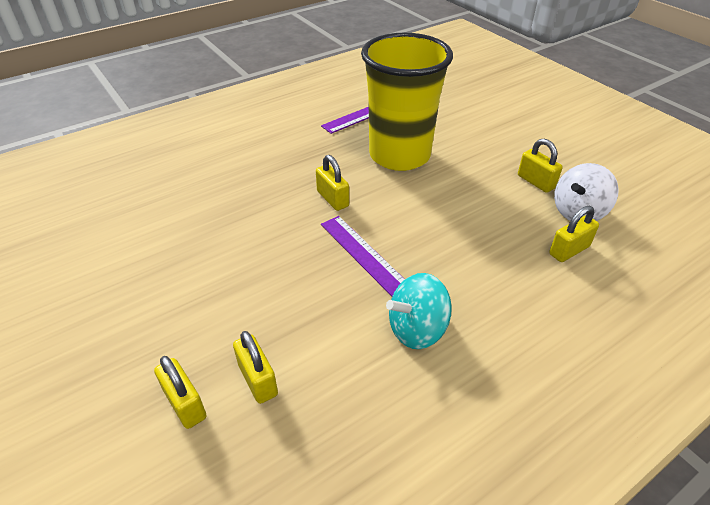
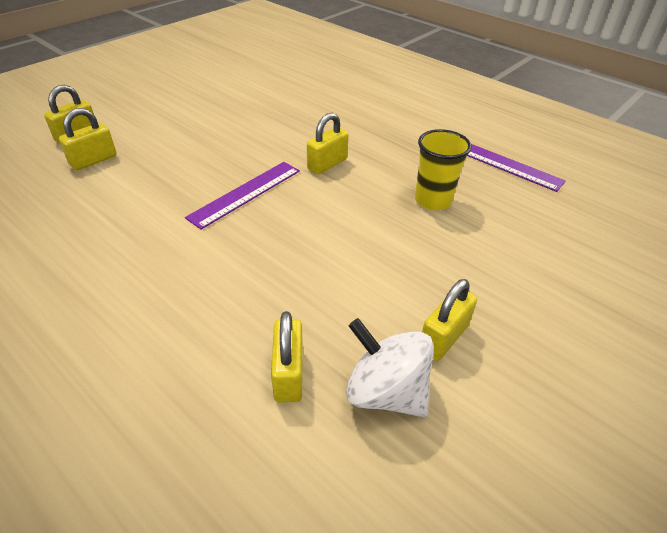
camera: 75 degrees right, 0 degrees up
(399, 155) = (433, 200): yellow cup -> yellow cup, size x0.47
(417, 329) = (141, 238): turquoise spinning top -> none
(569, 250) = (288, 374): yellow padlock -> yellow padlock turned 45 degrees clockwise

